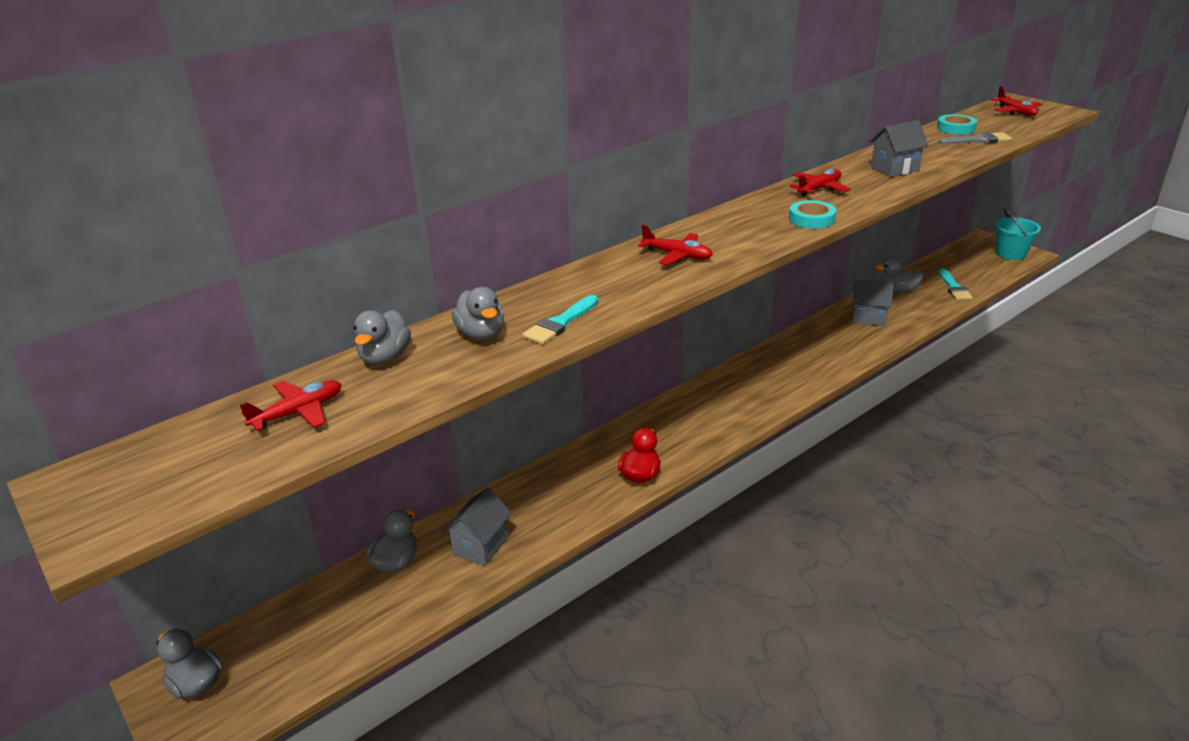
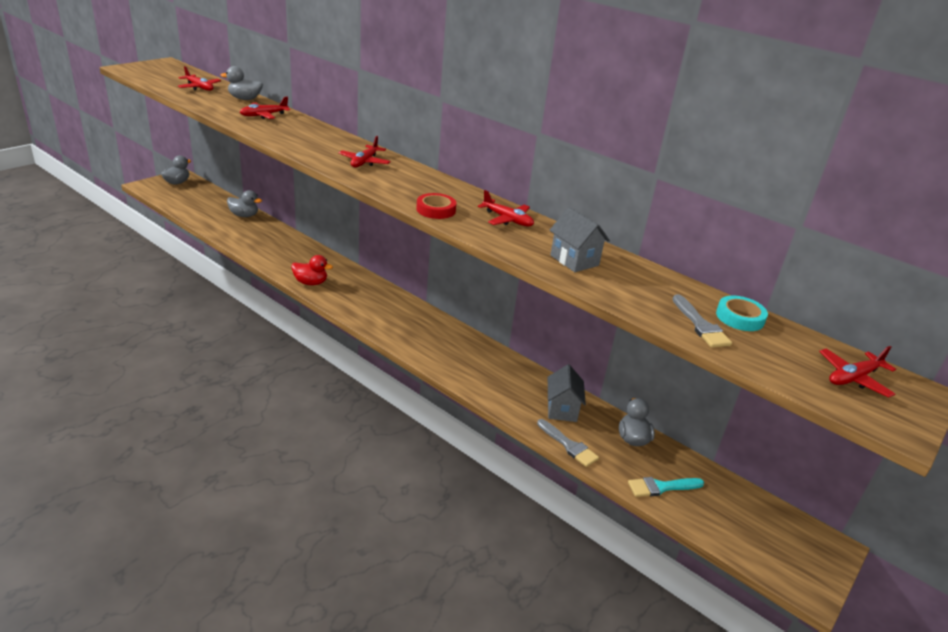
camera: 75 degrees right, 0 degrees up
(481, 334) = (264, 115): grey duck -> red plane
(481, 546) = (252, 236): grey house -> none
(560, 323) = (271, 131): turquoise brush -> none
(811, 219) = (436, 210): turquoise tape -> red tape
(919, 320) = (569, 445): none -> grey brush
(1010, 253) = (798, 567): turquoise bucket -> none

